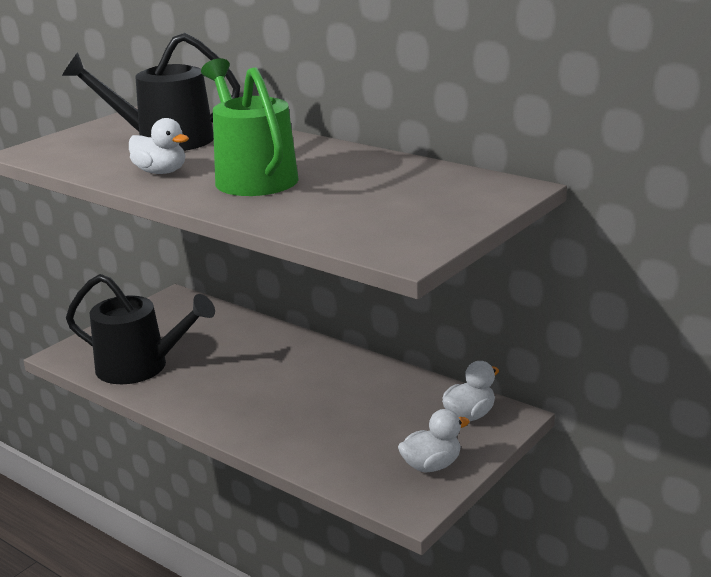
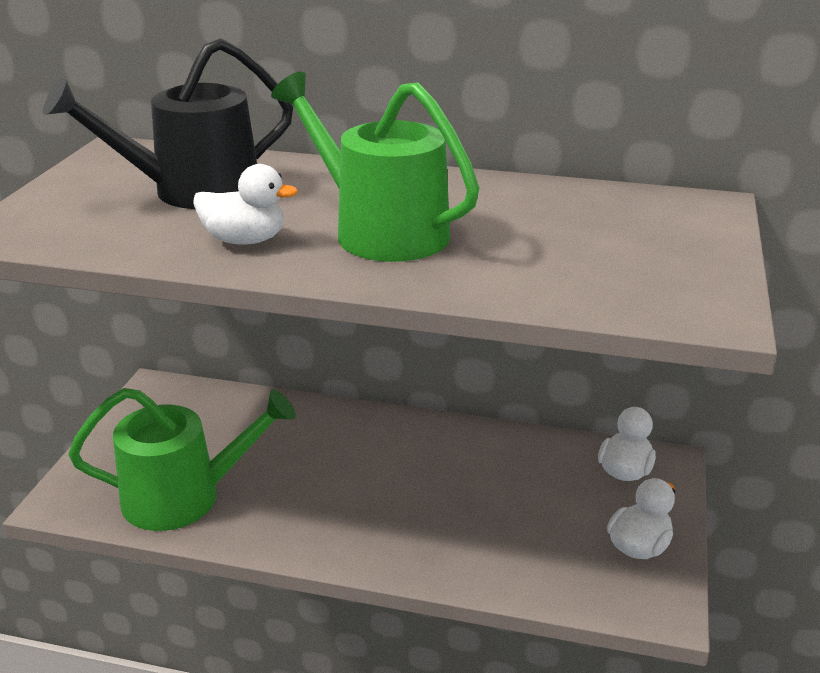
camera: 25 degrees left, 5 degrees up
(140, 367) = (183, 497): black watering can -> green watering can

